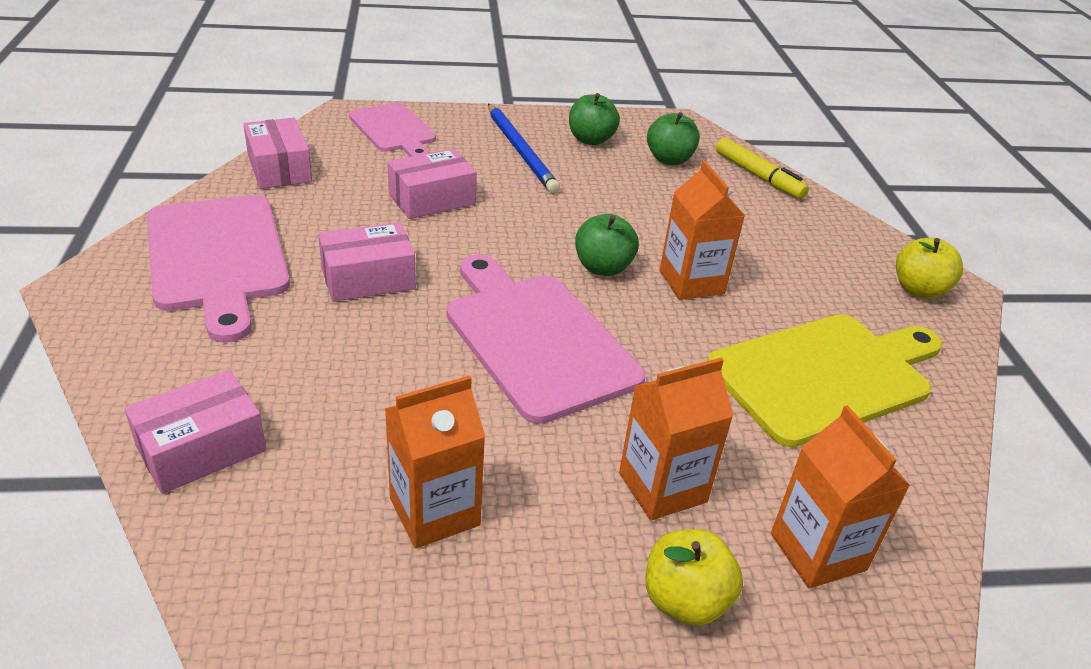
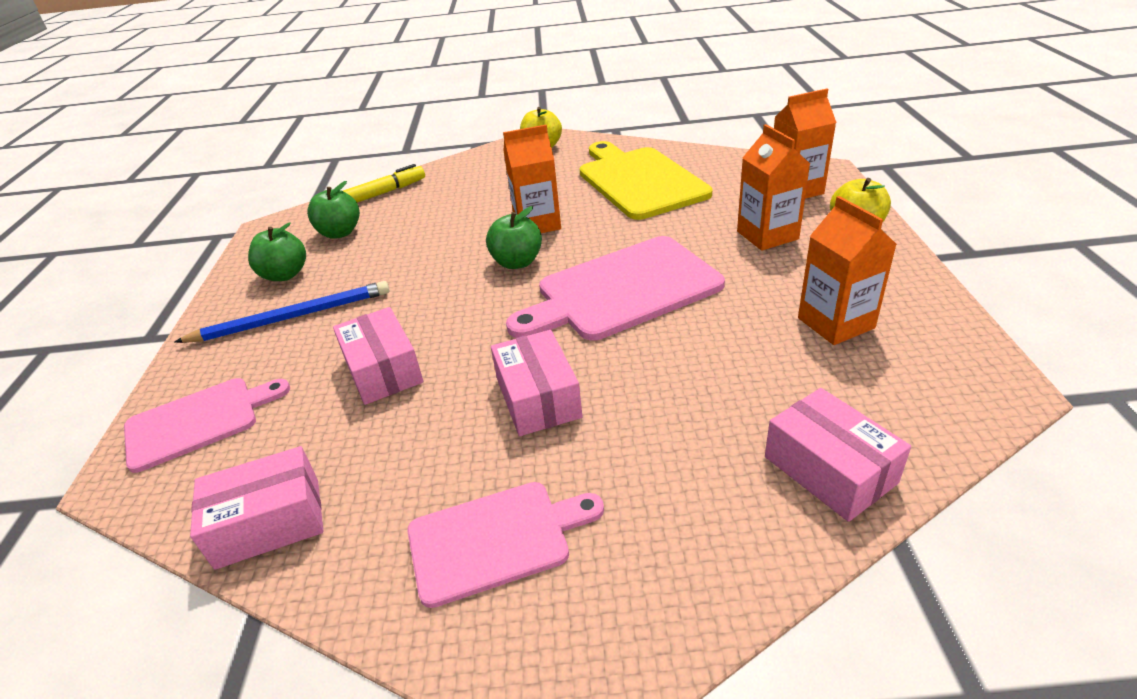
camera: 80 degrees left, 0 degrees up
(217, 257) = (496, 539): pink cutting board -> pink cutting board, size x0.63

